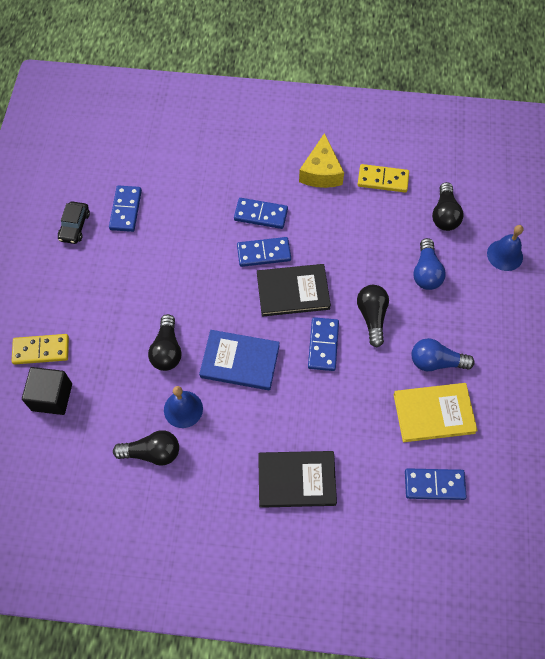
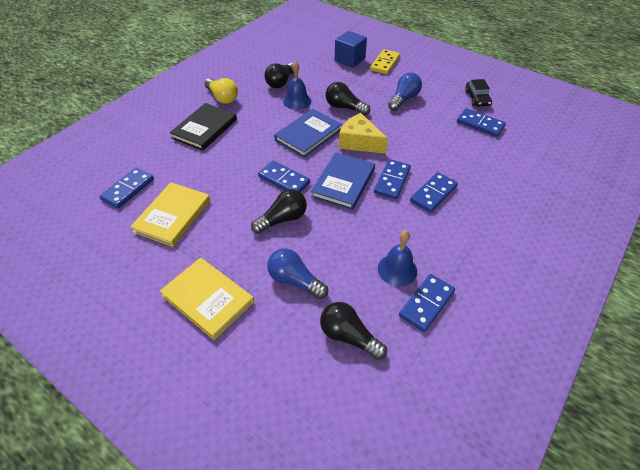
camera: 120 degrees right, 15 degrees down
(52, 397) = (349, 60): black cube -> blue cube
(75, 226) = (477, 98): black car -> black car turned 135 degrees counterclockwise
(226, 504) = (222, 98): none -> yellow light bulb
(293, 291) = (343, 183): black book -> blue book
(321, 172) = (462, 256): yellow cheese -> yellow cheese (359, 142)
(372, 317) = (283, 219): black light bulb -> black light bulb turned 60 degrees counterclockwise
(383, 180) = (426, 303): yellow domino -> blue domino
(436, 362) = (209, 240): blue light bulb -> blue light bulb (404, 99)
(486, 322) = (208, 299): none -> yellow book
(505, 255) = (261, 365): blue bell -> blue bell (397, 269)

